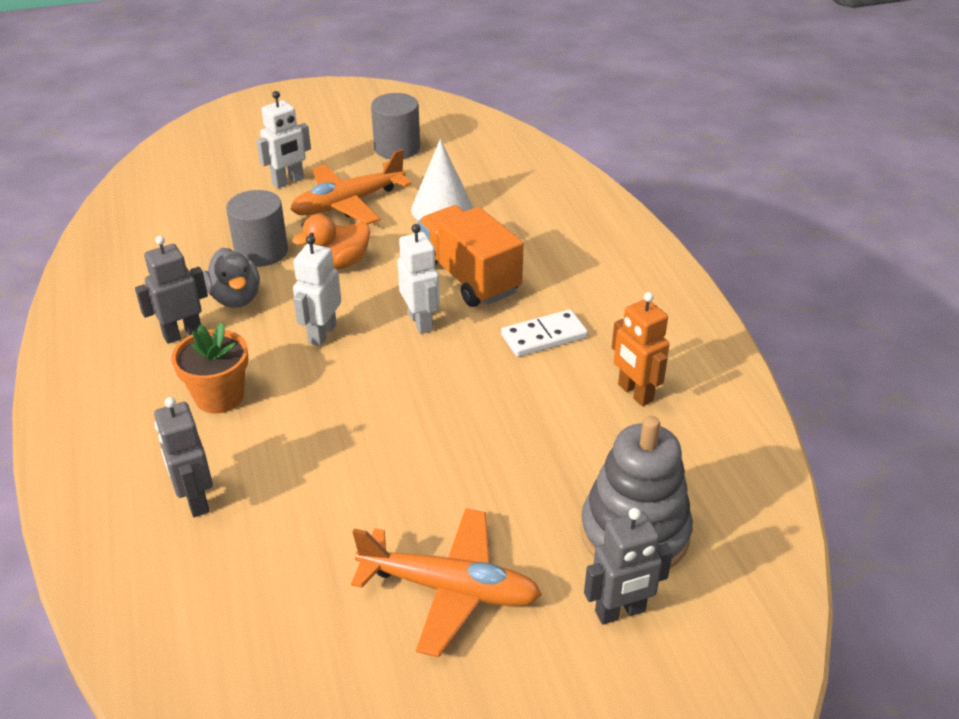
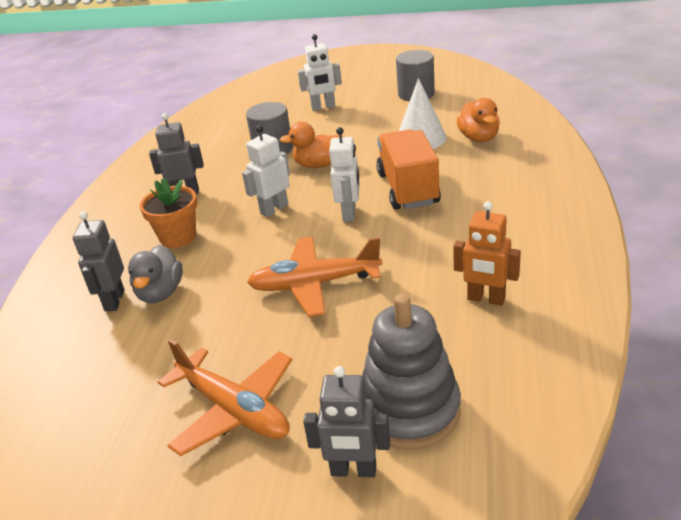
camera: 30 degrees right, 5 degrees down
(236, 298) = (235, 176): grey duck -> grey duck (160, 293)
(348, 203) = (354, 126): orange plane -> orange plane (314, 284)
(509, 199) = (479, 138): none -> orange duck
(544, 336) = (438, 241): white domino -> none
(634, 393) = (486, 299): orange robot -> orange robot turned 60 degrees counterclockwise

